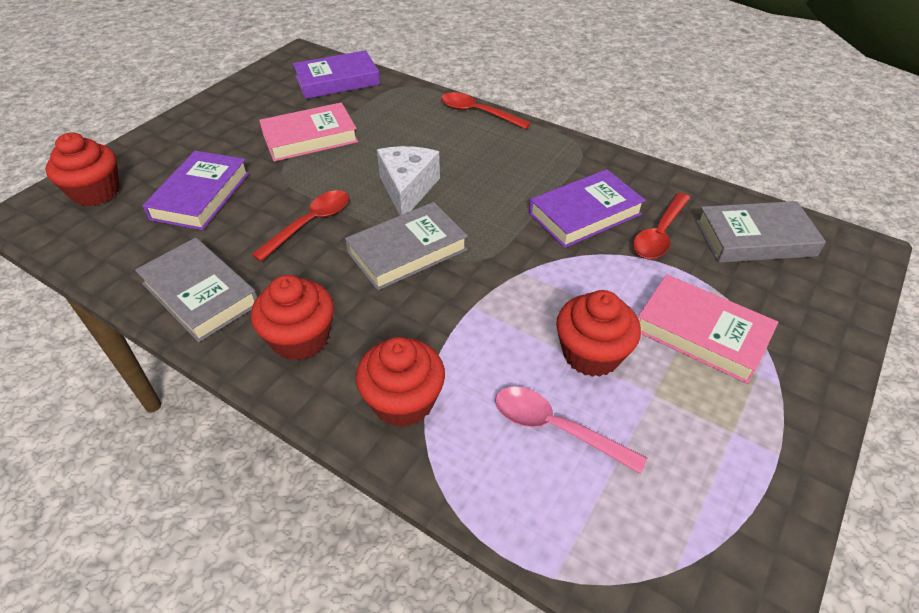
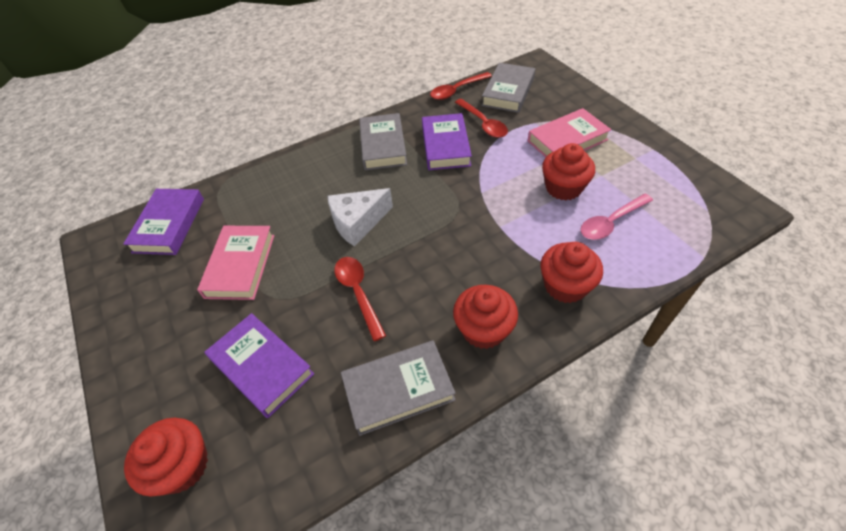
camera: 60 degrees left, 5 degrees up
(407, 189) = (358, 223): white cheese -> white cheese turned 60 degrees counterclockwise
(407, 251) = (427, 243): grey book -> grey book (383, 146)
(478, 113) = (297, 156): red spoon -> red spoon (456, 90)

